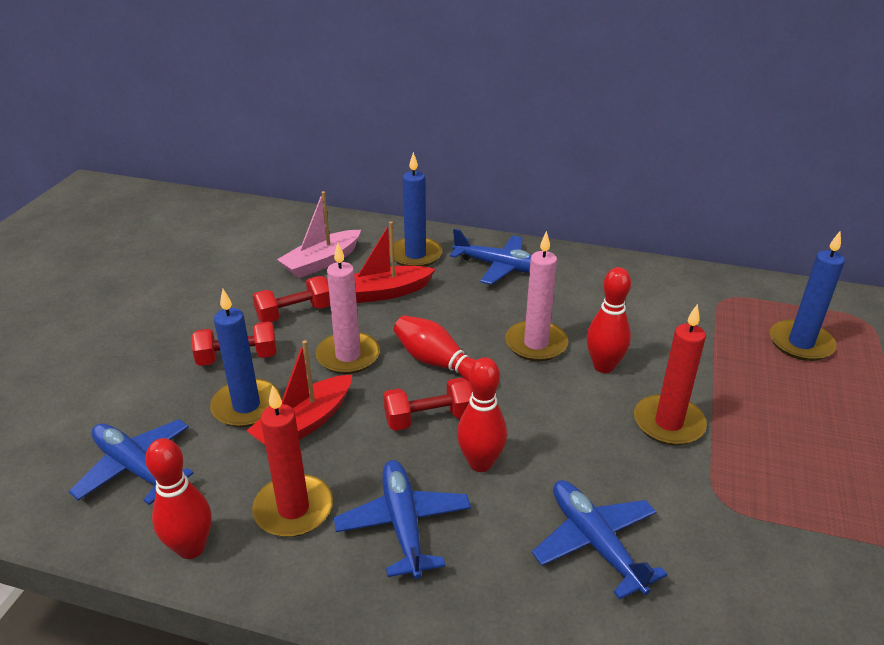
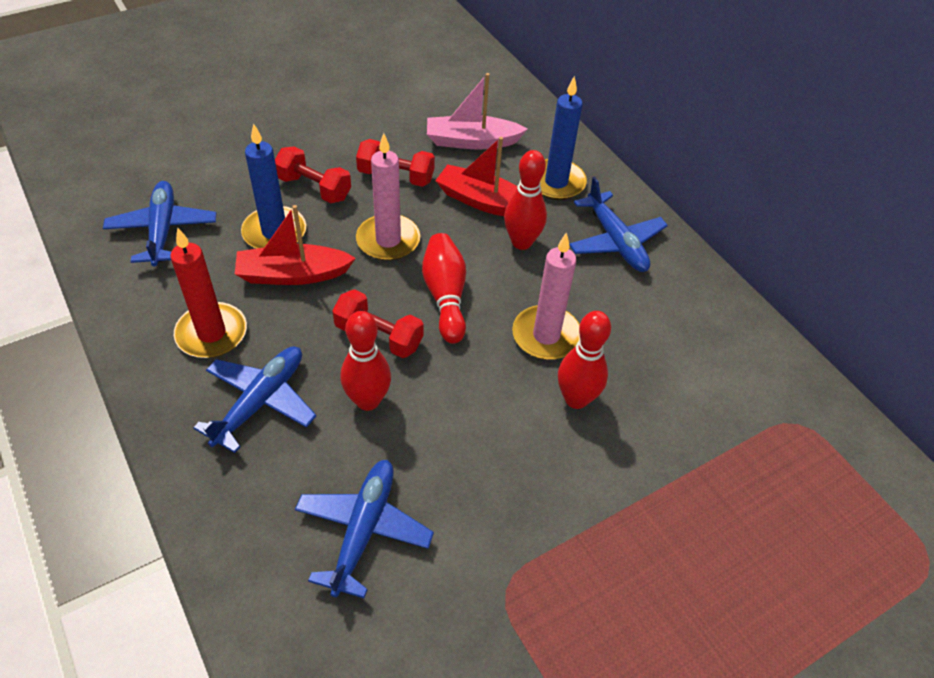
camera: 40 degrees right, 15 degrees up
(191, 548) = (129, 312): red bowling pin -> red bowling pin (521, 242)
(668, 423) = (558, 491): red candle -> none
(800, 343) = (809, 526): blue candle -> none

